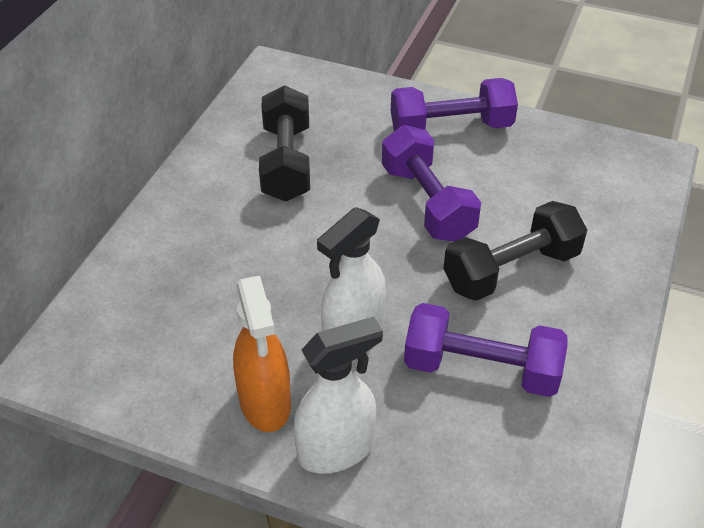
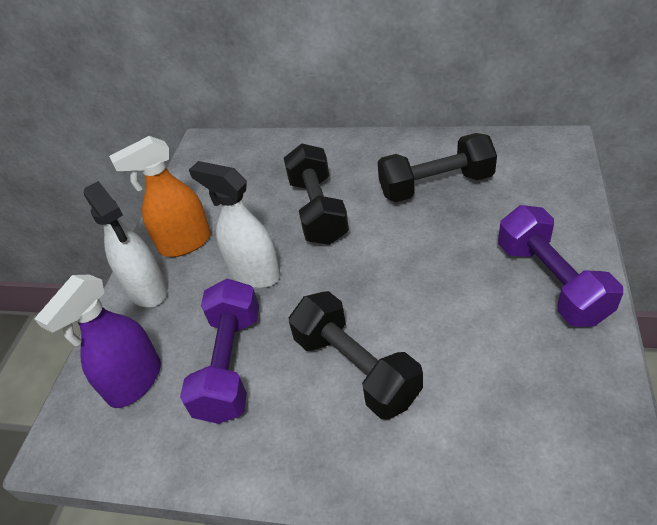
camera: 85 degrees right, 0 degrees up
(273, 262) = (318, 210): none -> black dumbbell
(427, 203) = (425, 286): purple dumbbell -> none
(483, 464) = (134, 382): none -> purple spray bottle

